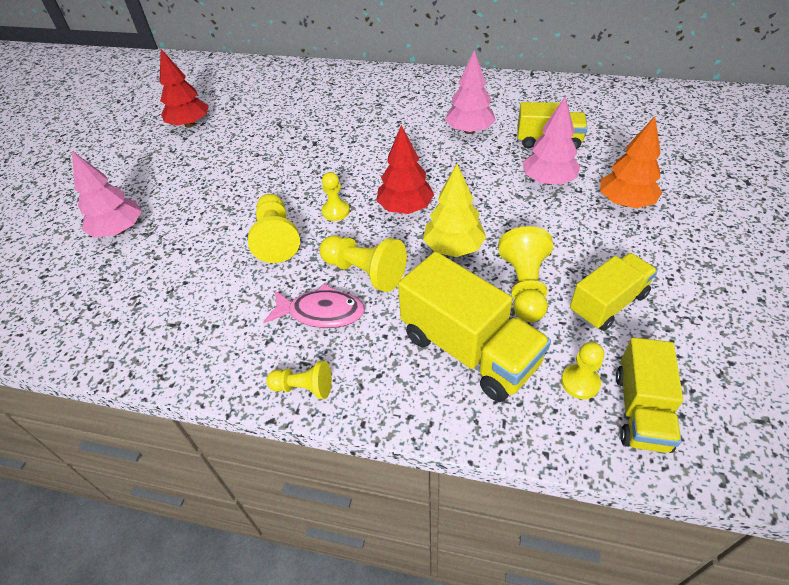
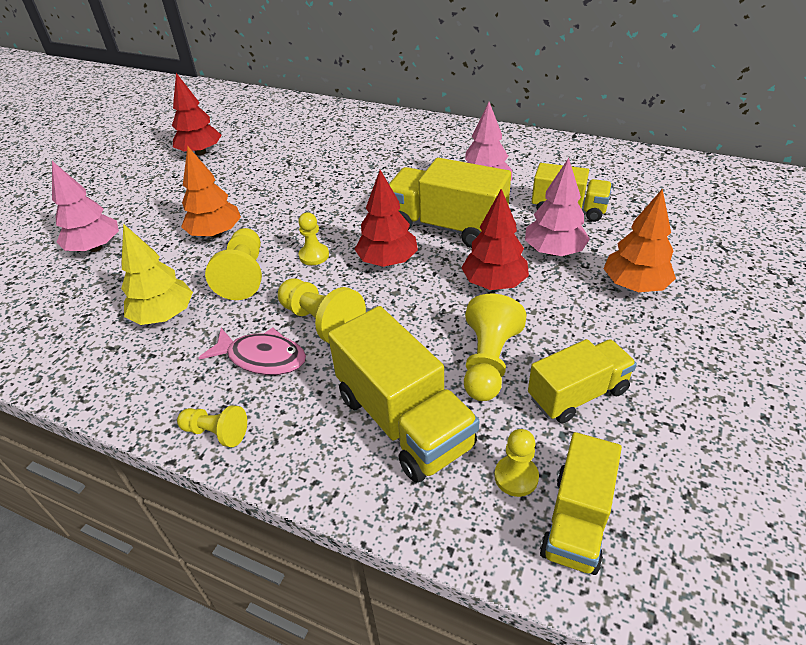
camera: 10 degrees right, 5 degrees down
(234, 202) = (215, 233): none -> orange tree
(447, 169) = (446, 226): none -> yellow truck
(453, 247) = (424, 309): yellow tree -> yellow tree (164, 315)
(506, 216) = (494, 283): none -> red tree

